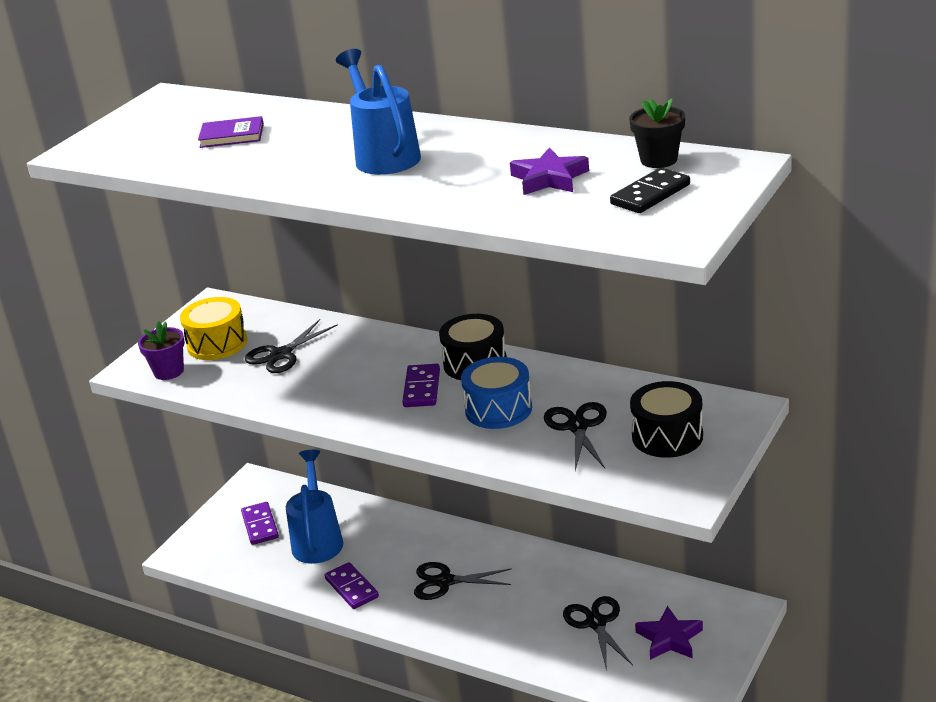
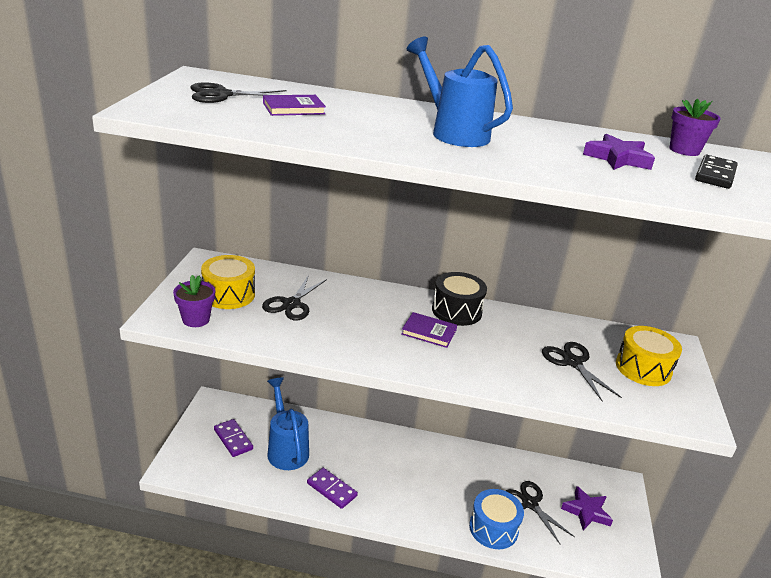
camera: 25 degrees left, 0 degrees up
(422, 388) = (429, 332): purple domino -> purple book
(445, 581) = (403, 478): black scissors -> black scissors (222, 95)
(498, 409) = (501, 349): blue drum -> blue drum (493, 528)
(659, 160) = (684, 150): black flower pot -> purple flower pot
(667, 436) = (643, 368): black drum -> yellow drum

